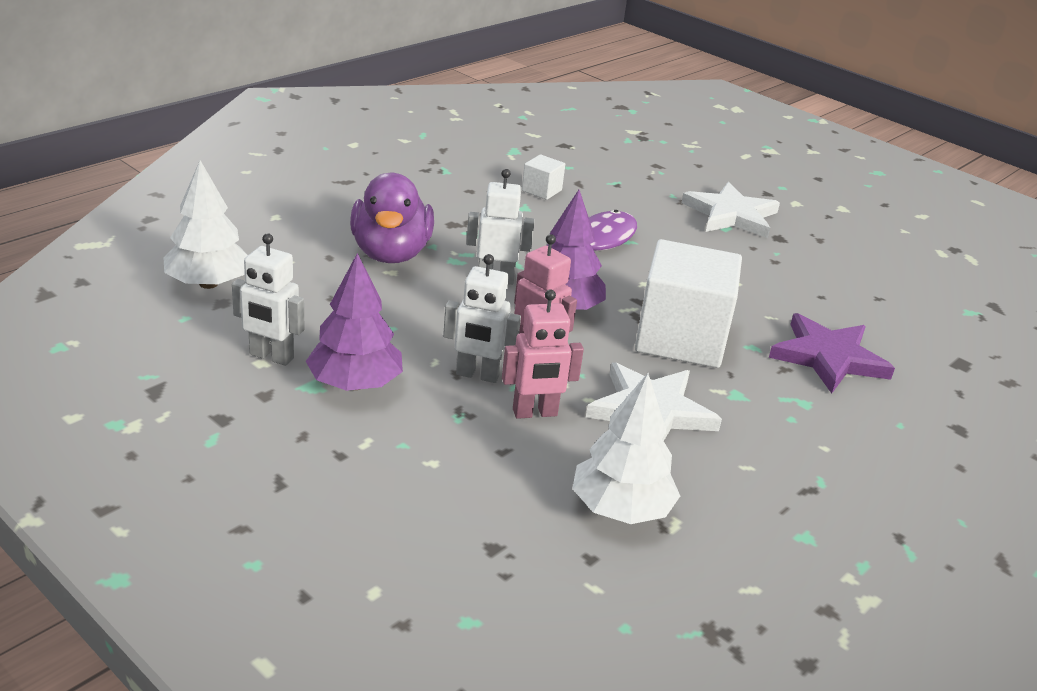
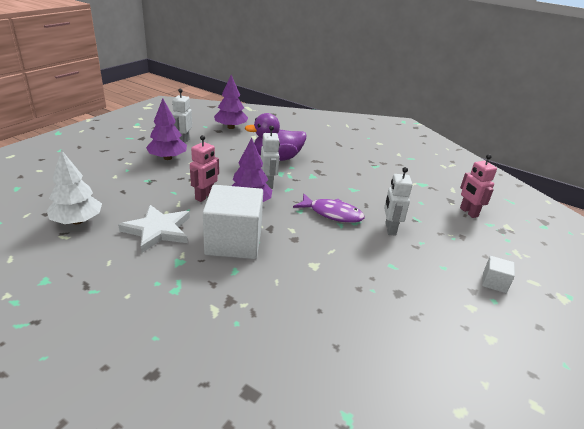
camera: 80 degrees right, 0 degrees up
(208, 284) = (231, 127): white tree -> purple tree
(477, 375) = (180, 183): white robot -> white robot (390, 229)
(535, 413) = (152, 197): pink robot -> pink robot (468, 212)
(541, 190) = (379, 194): white cube -> white cube (494, 283)
(731, 215) = (415, 269): white star -> none
(828, 357) = (233, 306): purple star -> none

